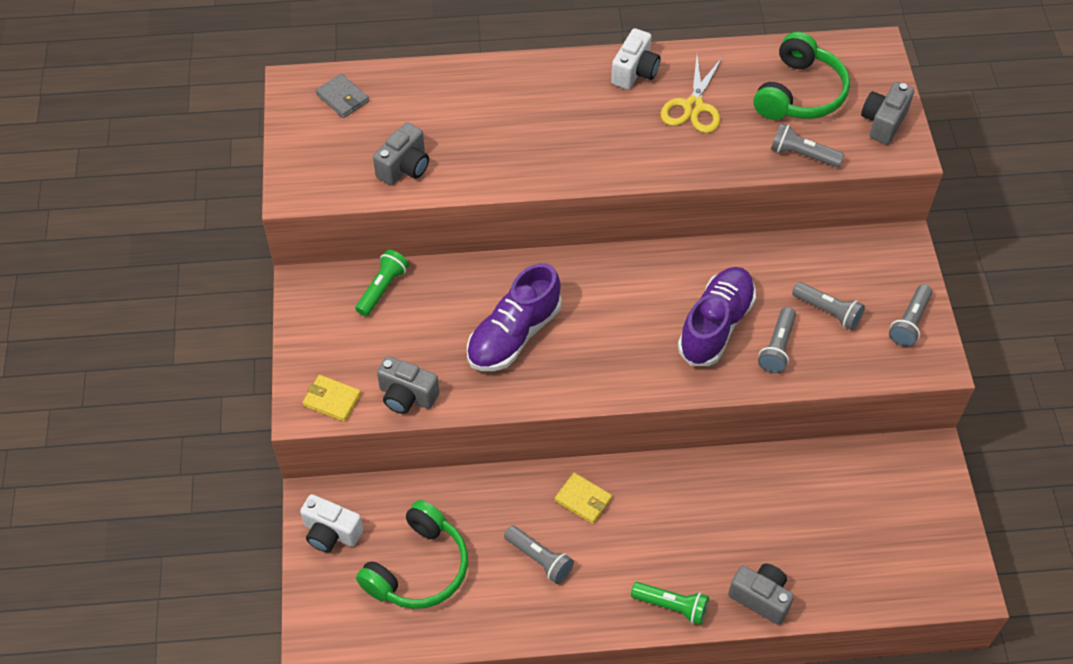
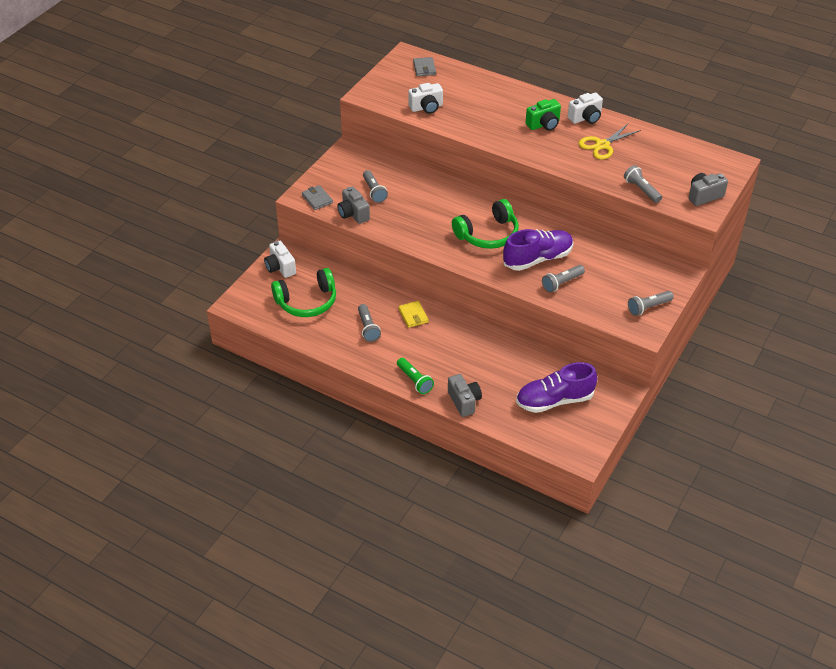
camera: 35 degrees right, 10 degrees down
(332, 400) = (317, 199): yellow wallet -> grey wallet
(382, 288) = (383, 167): green flashlight -> none
(404, 167) = (426, 107): grey camera -> white camera
(513, 335) = (429, 214): purple shoe -> purple shoe (554, 400)
(590, 112) = (544, 124): none -> green camera
(800, 93) = (668, 164): green headphones -> green headphones (488, 234)
(828, 311) = (606, 281): grey flashlight -> grey flashlight (374, 192)

